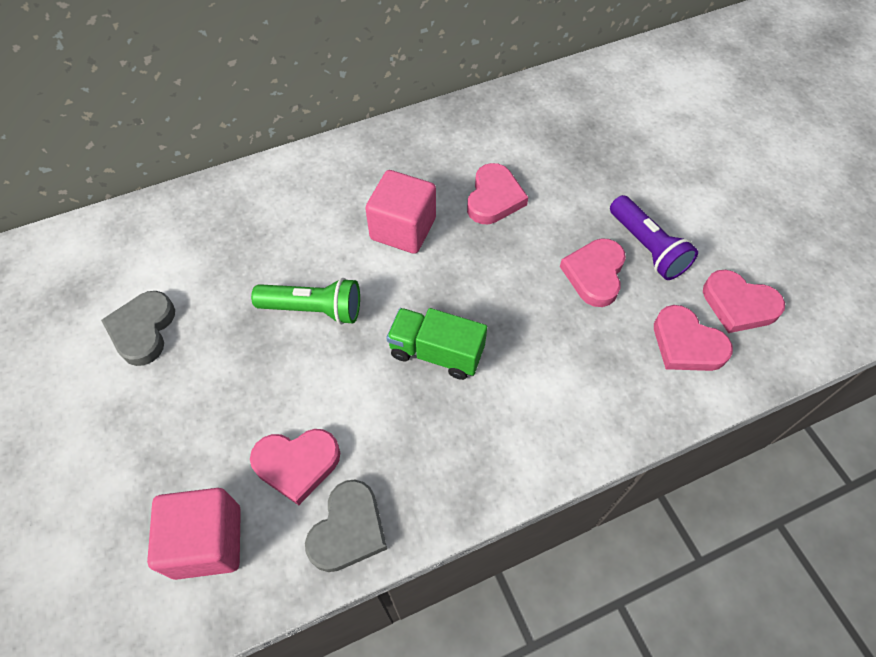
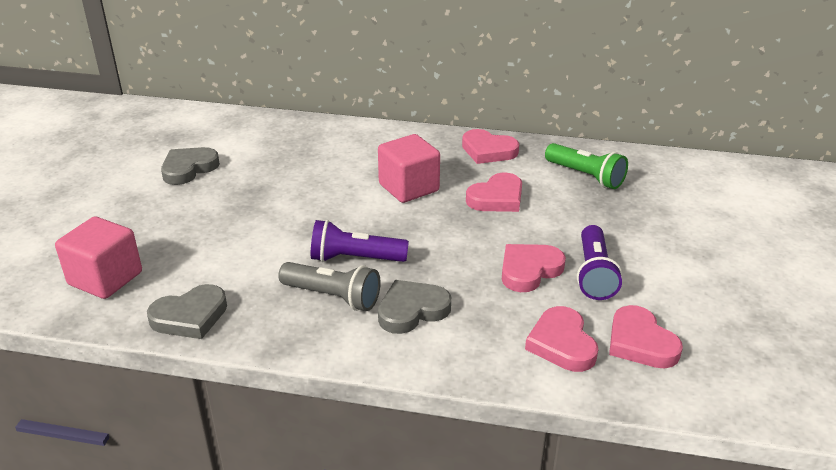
camera: 35 degrees right, 25 degrees down
(297, 464) = (199, 270): pink heart -> pink heart (488, 151)
(314, 309) = (300, 202): green flashlight -> green flashlight (585, 176)
(436, 352) = (355, 259): green truck -> purple flashlight
(459, 413) = (333, 297): none -> grey flashlight
(542, 384) = (412, 310): none -> grey heart

